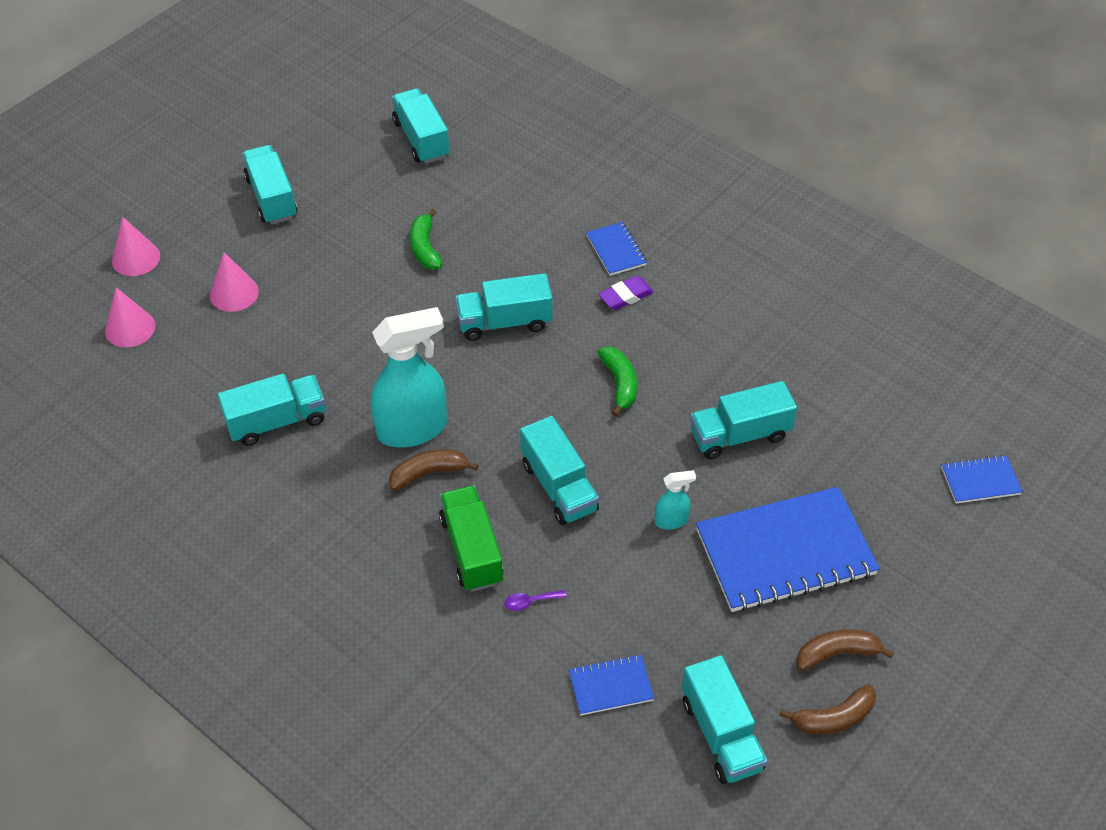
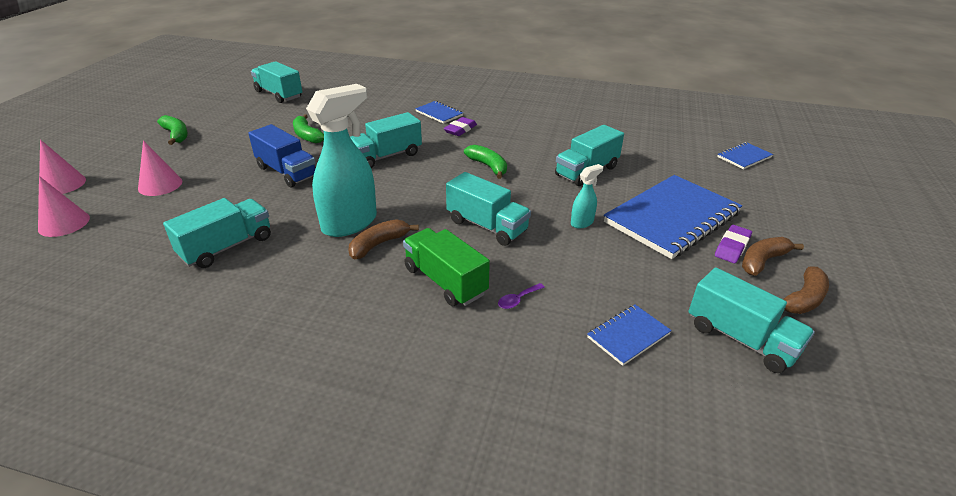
camera: 25 degrees left, 15 degrees down
(272, 198) = (176, 135): turquoise truck -> green banana
(376, 315) = (287, 172): none -> blue truck
(819, 621) = (732, 247): none -> purple eraser

